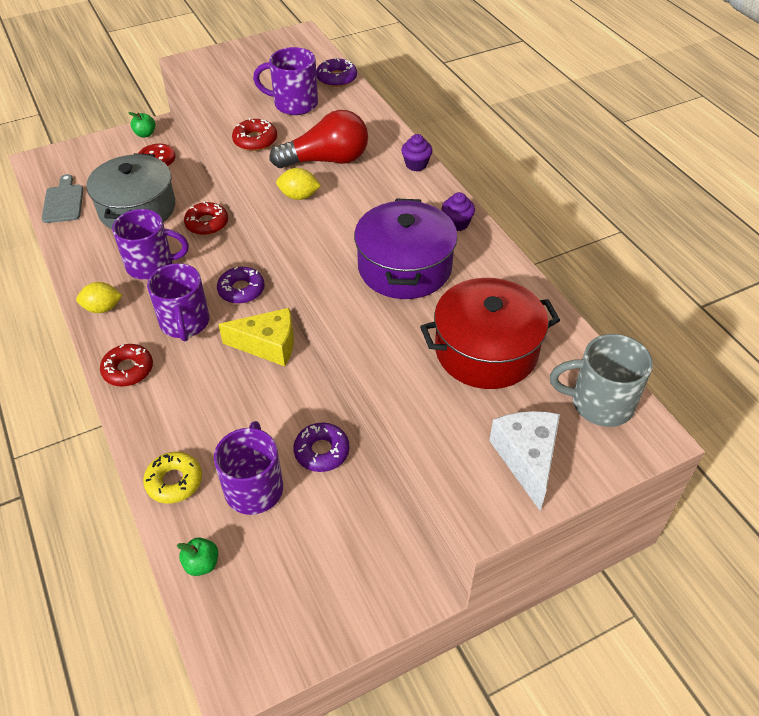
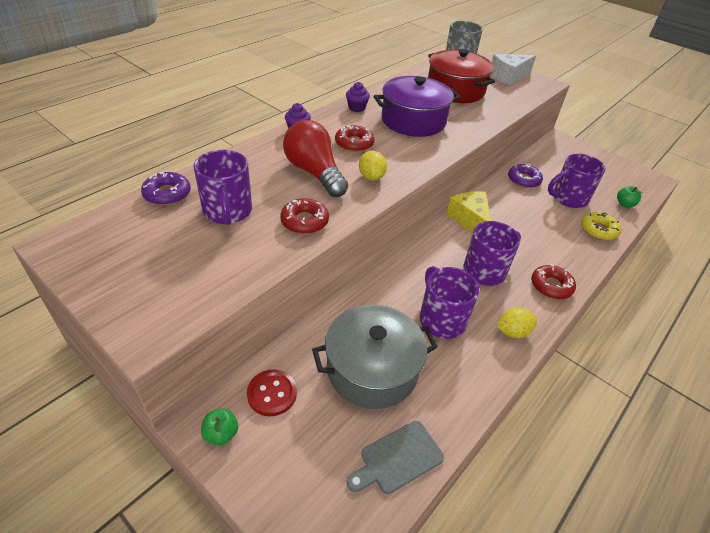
camera: 115 degrees left, 5 degrees down
(102, 308) = (512, 332): yellow lemon -> yellow lemon turned 75 degrees counterclockwise
(207, 223) = (365, 300): red donut -> red donut (354, 143)
(241, 290) = (430, 250): purple donut -> none

